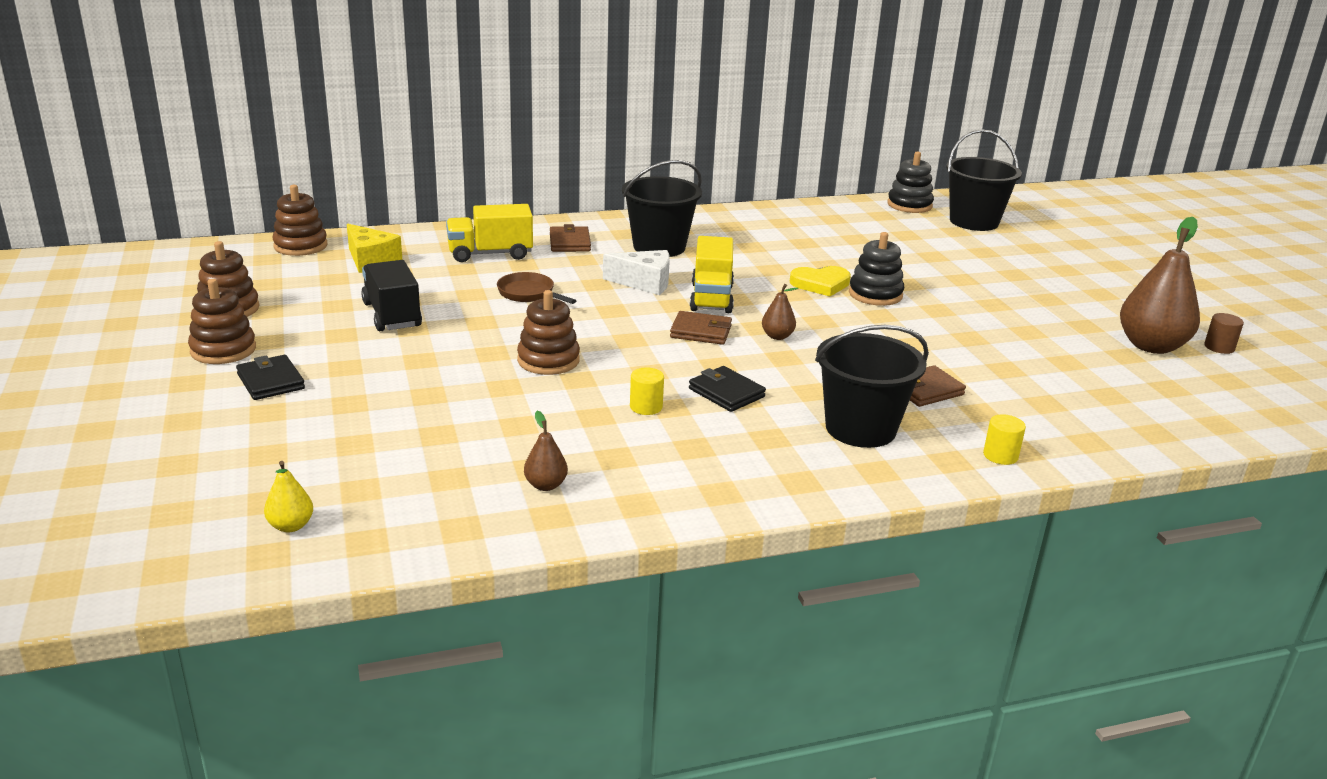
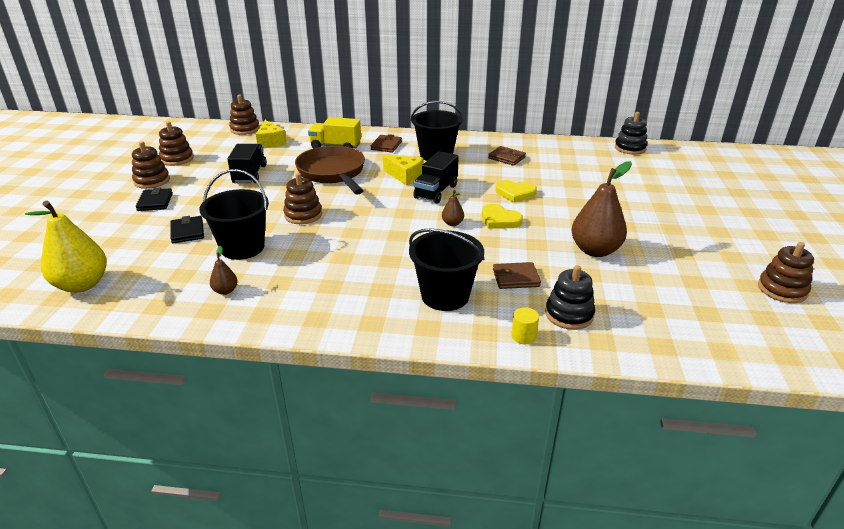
camera: 25 degrees right, 5 degrees up
(291, 526) = (82, 285): yellow pear -> yellow pear, size x2.18
(529, 294) = (333, 173): brown pan -> brown pan, size x2.04
(644, 283) = (405, 176): white cheese -> yellow cheese
(646, 407) = (328, 254): yellow cylinder -> none
(701, 332) = (408, 212): brown wallet -> brown wallet (506, 158)
(711, 298) = (436, 192): yellow truck -> black truck
(726, 393) = (384, 254): black wallet -> black wallet (187, 232)
(834, 321) = (499, 220): none -> yellow heart
(875, 294) = (545, 206): black stacking toy -> black stacking toy (569, 314)
(974, 222) = (667, 165): black bucket -> black bucket (242, 247)
(1151, 346) = (722, 278): brown pear -> brown pear (595, 250)
(1219, 347) = (782, 290): brown cylinder -> brown stacking toy

